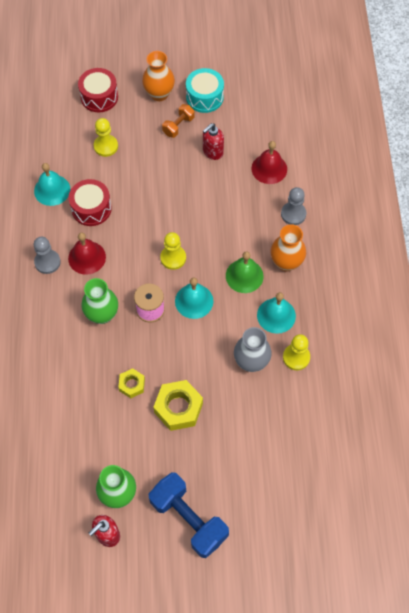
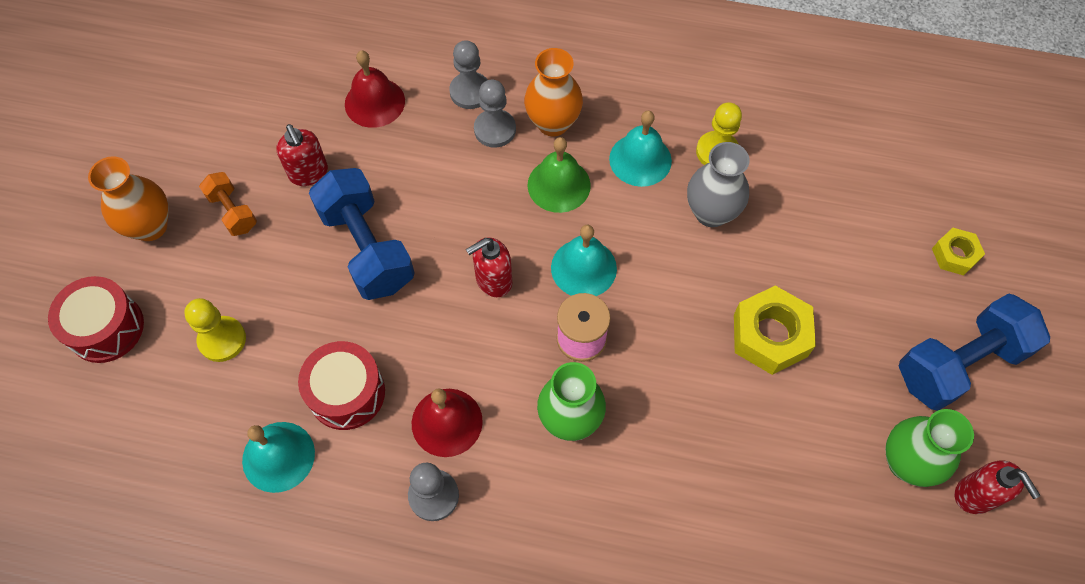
camera: 75 degrees left, 0 degrees up
(132, 385) = (715, 398): yellow nut -> yellow nut (954, 255)
(173, 258) = (493, 280): yellow pawn -> red soap dispenser
(175, 193) = (367, 248): none -> blue dumbbell
(204, 97) = (192, 158): turquoise drum -> none
(271, 233) = (495, 129): none -> grey pawn

